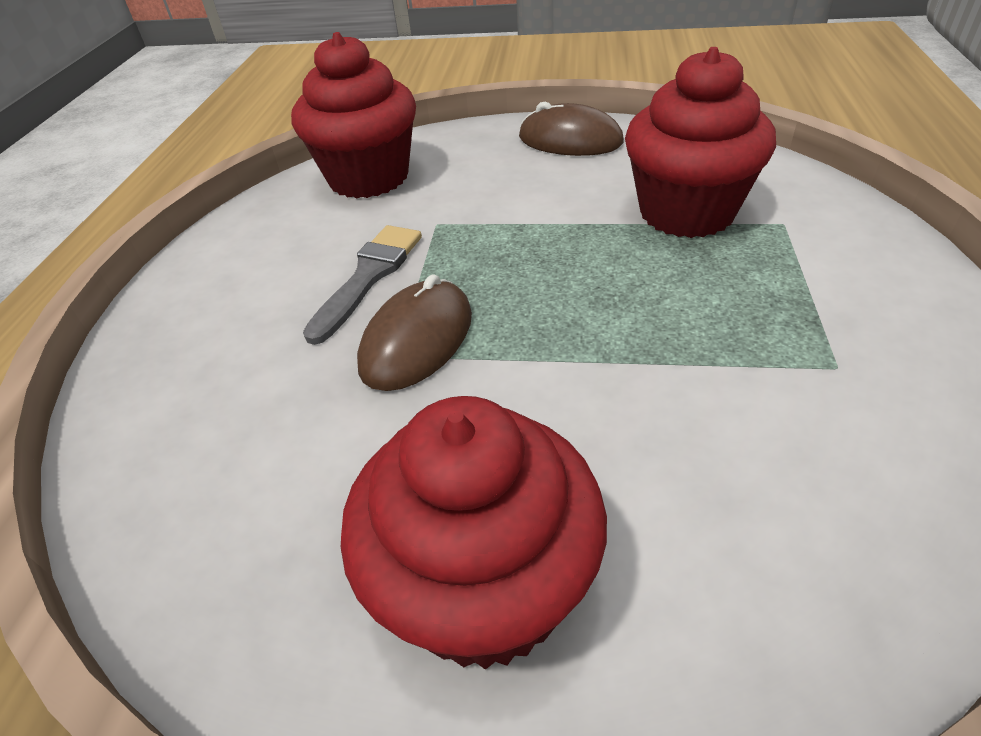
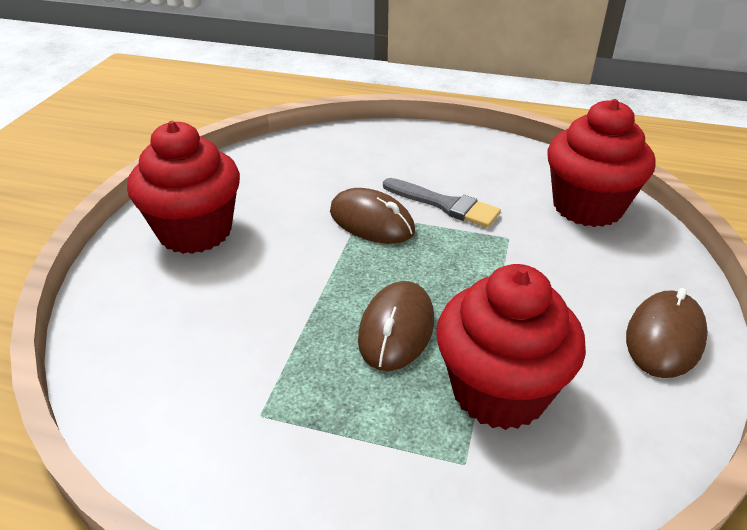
camera: 95 degrees right, 5 degrees down
(636, 284) = (396, 329): none -> brown mouse

